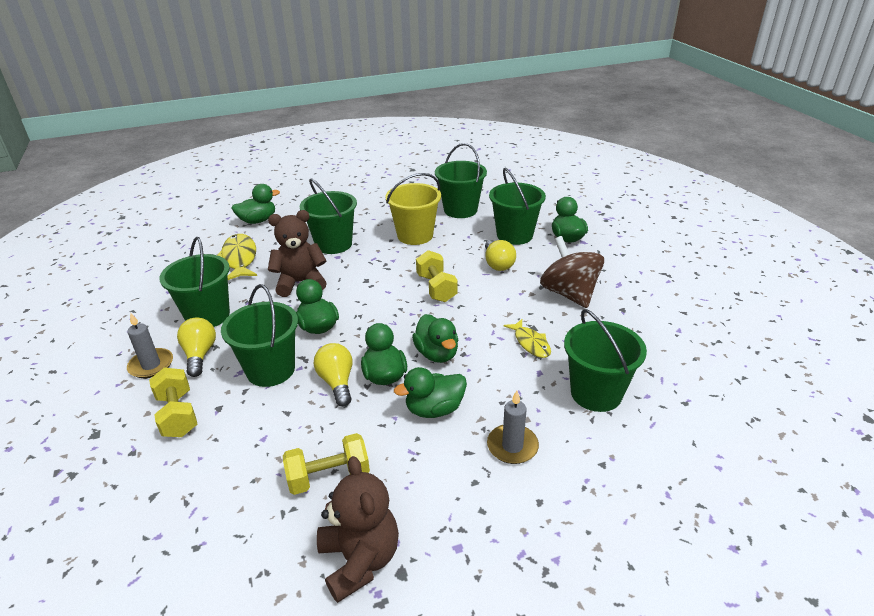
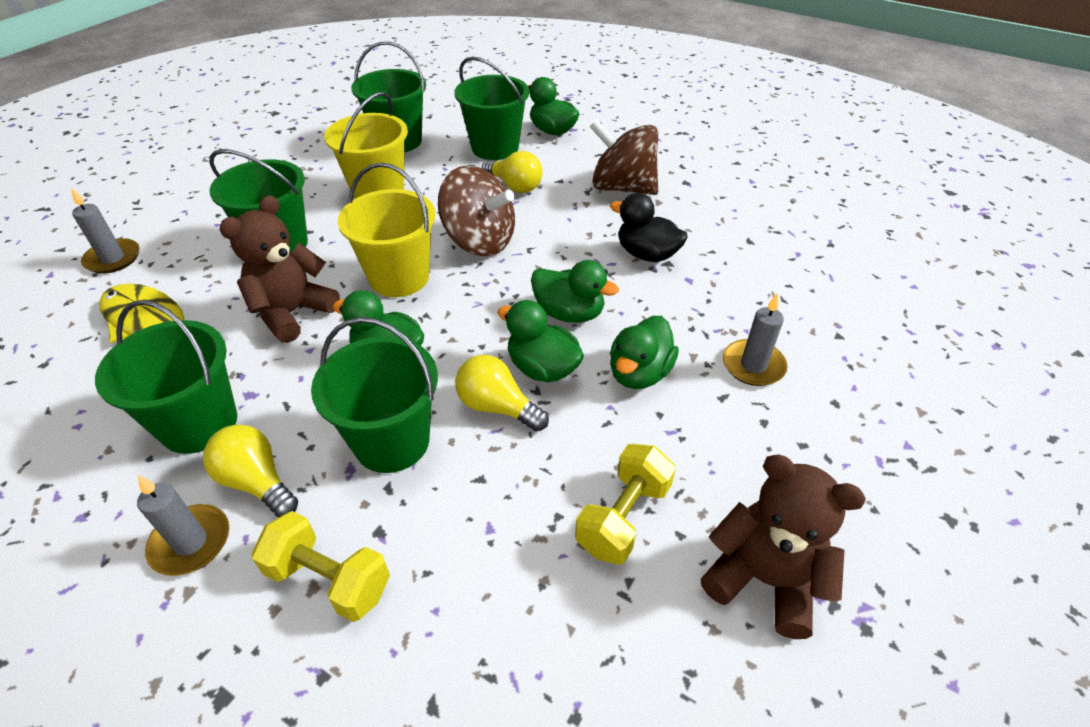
camera: 40 degrees left, 10 degrees up
(258, 220) = (113, 259): green duck -> grey candle
(370, 289) = (399, 277): none -> yellow bucket
(436, 288) = (479, 241): yellow dumbbell -> brown spinning top
(530, 343) = (646, 254): yellow fish -> black duck
(596, 393) = (758, 273): green bucket -> none

